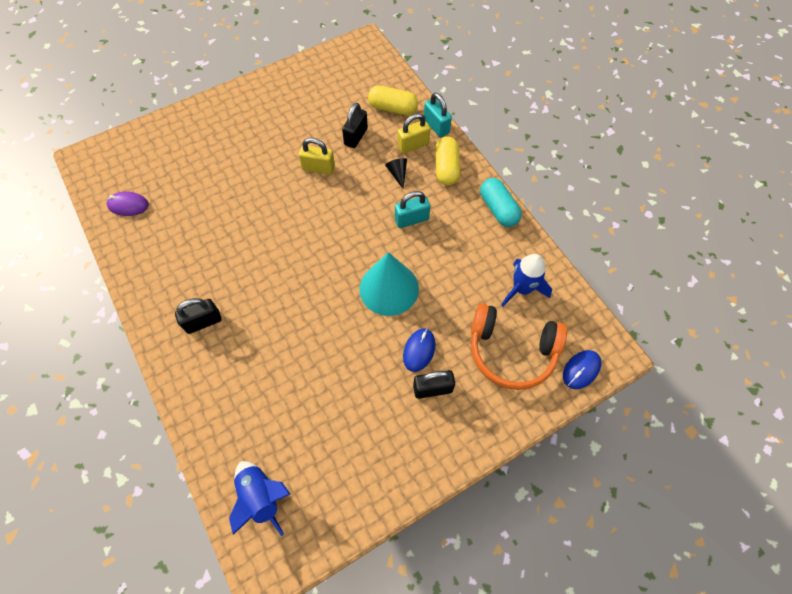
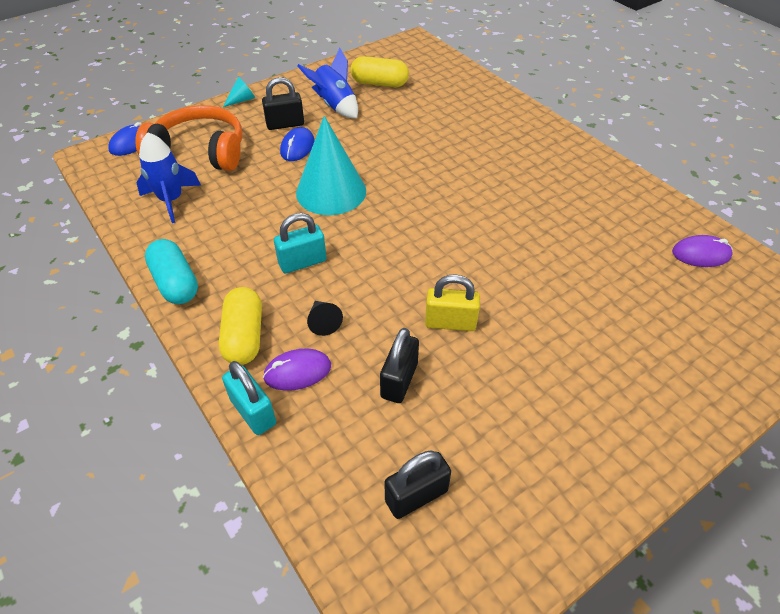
camera: 175 degrees right, 15 degrees down
(203, 322) = (530, 154): black padlock -> black padlock (416, 495)
(261, 496) = (427, 66): blue rocket -> blue rocket (334, 105)
(393, 108) = (335, 445): yellow capsule -> yellow capsule (379, 83)
(413, 145) = (297, 372): yellow padlock -> purple mouse
(483, 439) = (242, 100): none -> turquoise cone

